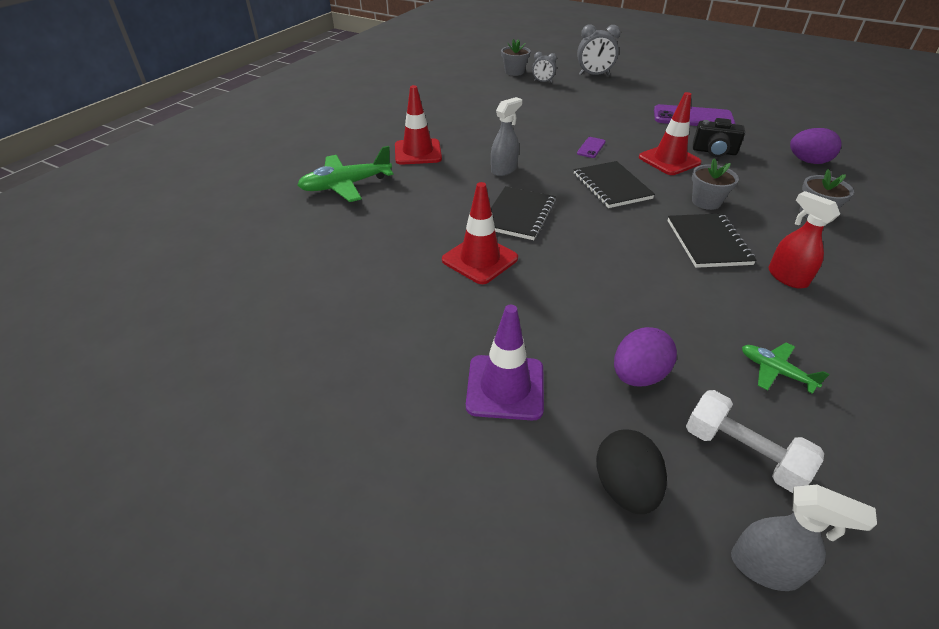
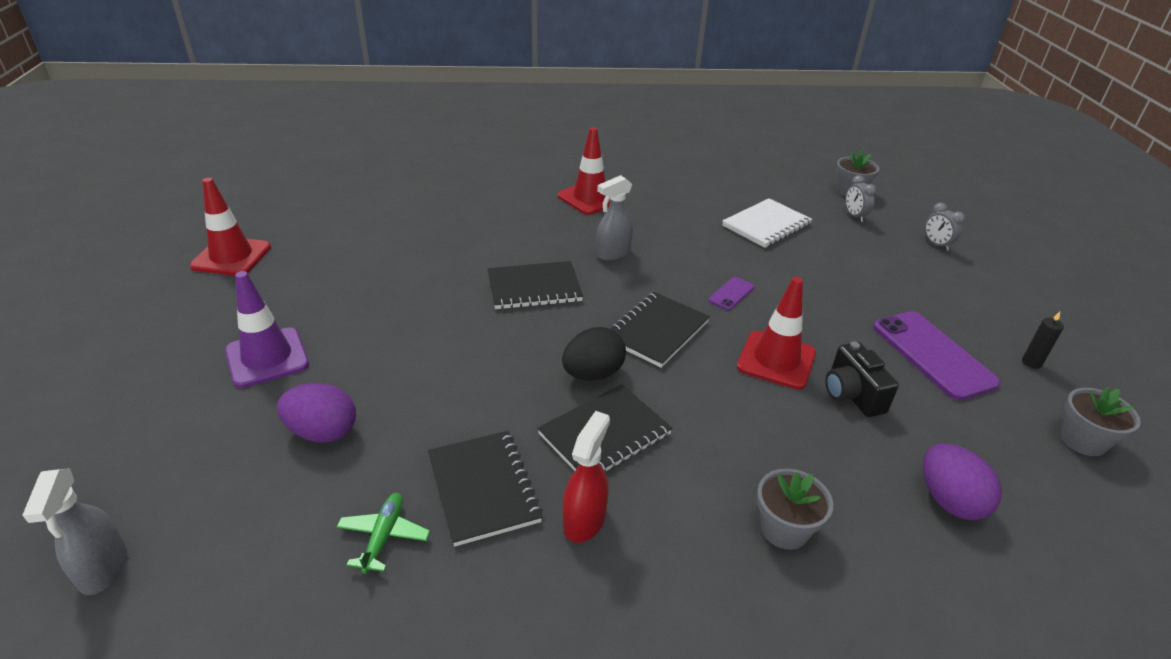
camera: 55 degrees right, 5 degrees down
(346, 185) = (494, 186): green plane -> none
(480, 259) = (438, 289): red traffic cone -> red traffic cone (231, 257)
(504, 169) = (613, 253): grey spray bottle -> grey spray bottle turned 135 degrees clockwise
(525, 108) = (766, 225): none -> white notebook
(591, 148) = (731, 294): purple phone -> purple phone turned 45 degrees counterclockwise
(594, 75) = (936, 244): grey clock -> grey clock, size x0.59
(625, 487) = (173, 458): black egg -> black egg (593, 374)
(706, 202) = (702, 414): grey flower pot -> grey flower pot (1082, 440)
(714, 99) = (1031, 363): none -> black candle
(741, 309) = (483, 488): none -> black notebook
(742, 453) = (242, 529): white dumbbell -> none

